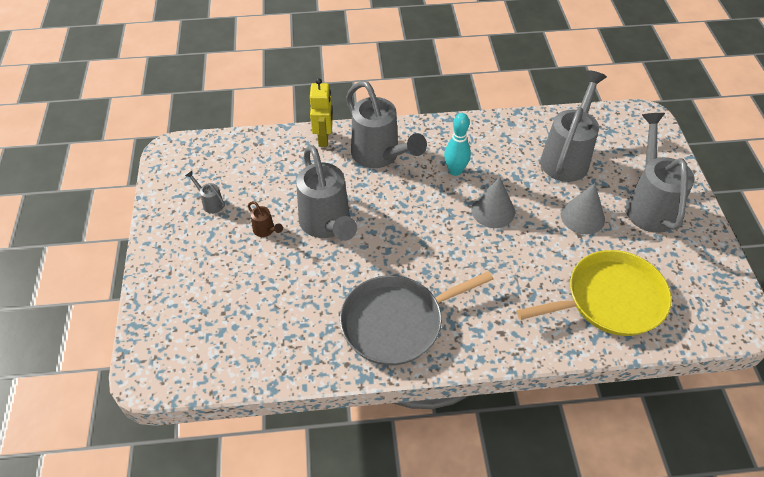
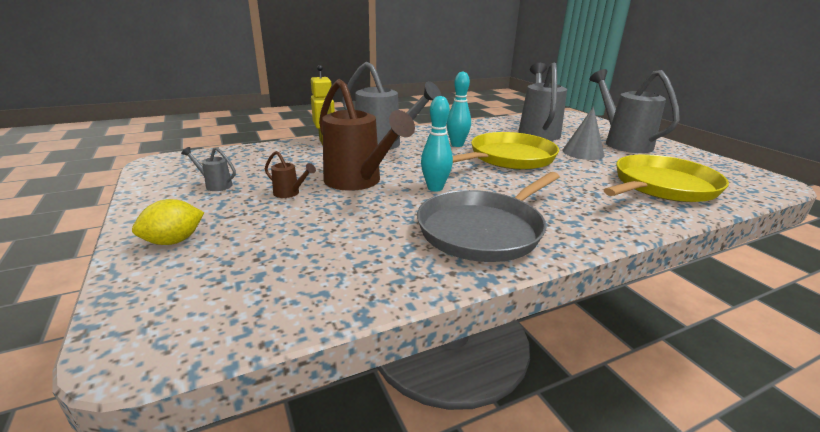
camera: 20 degrees left, 25 degrees down
(173, 278) = (174, 241): none -> yellow lemon
(327, 225) = (358, 182): grey watering can -> brown watering can
(390, 251) = (435, 188): none -> turquoise bowling pin
(493, 211) = (508, 158): grey cone -> yellow pan

